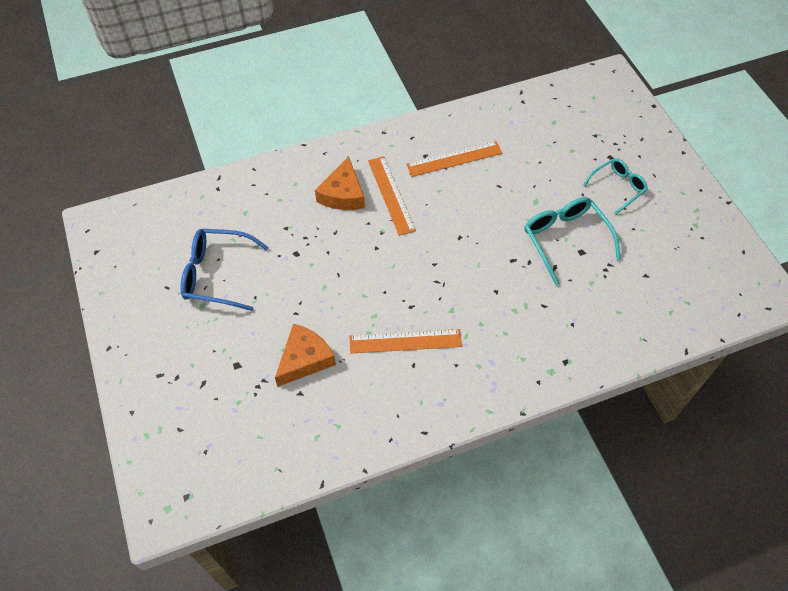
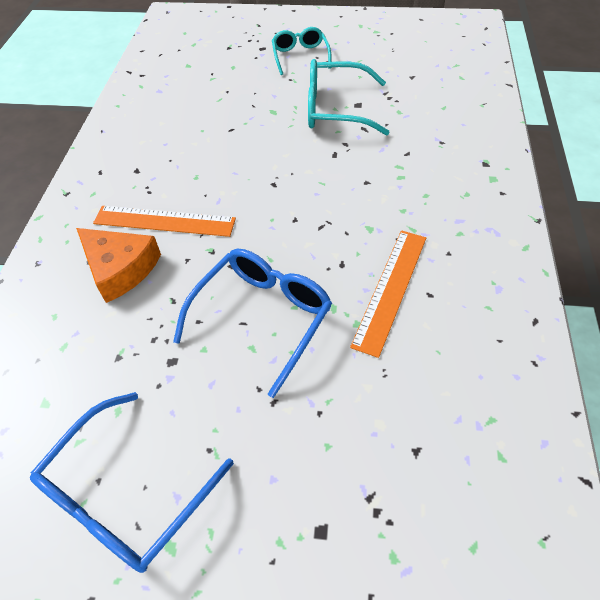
camera: 60 degrees left, 5 degrees down
(304, 359) = (360, 420): orange cheese -> none
(347, 282) = (262, 318): none -> blue glasses
(454, 159) = (164, 149): orange ruler -> none

